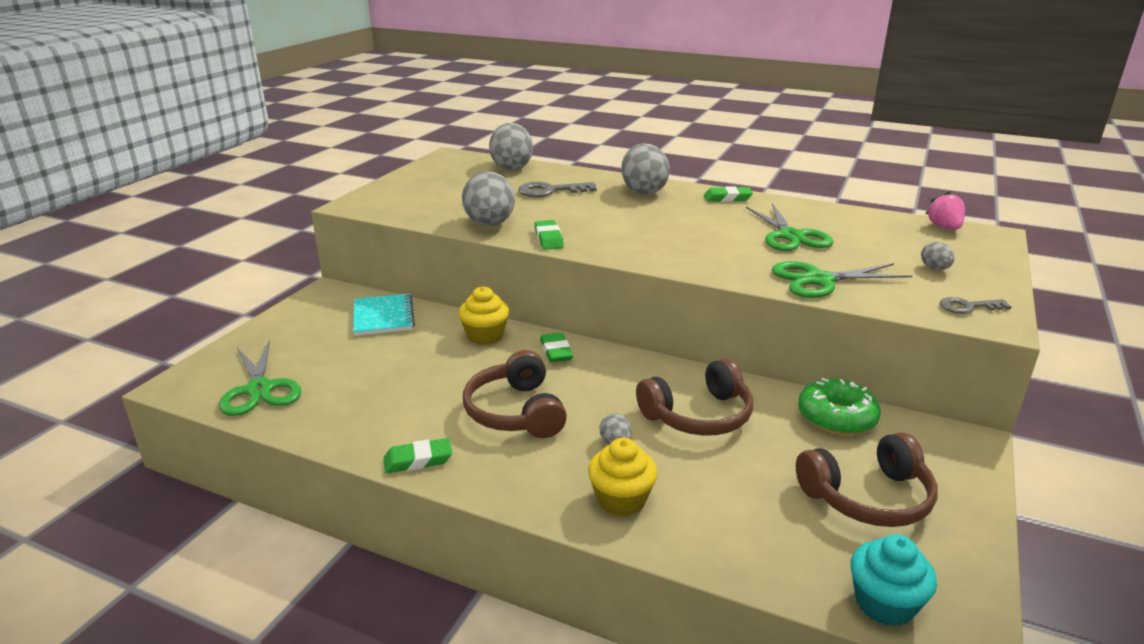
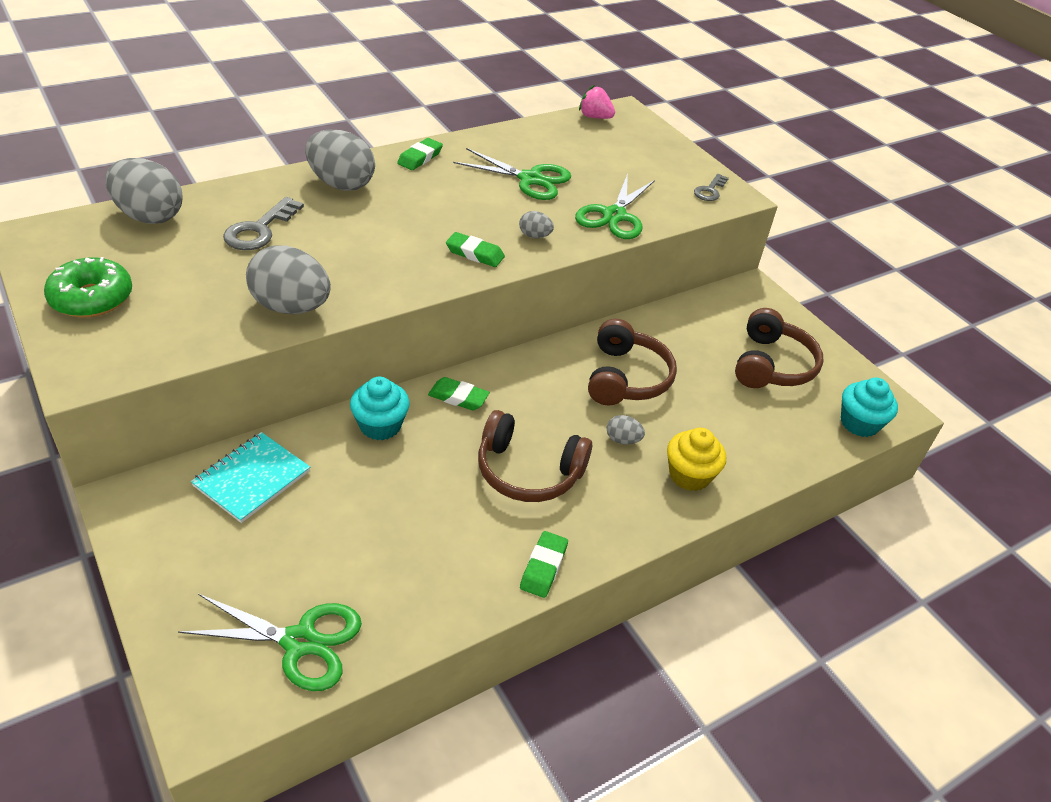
camera: 60 degrees left, 15 degrees up
(383, 317) = (252, 478): turquoise notebook -> turquoise notebook turned 75 degrees counterclockwise
(485, 336) = (380, 425): yellow cupcake -> turquoise cupcake
(548, 239) = (376, 291): green eraser -> green eraser (475, 253)
(836, 417) = (685, 320): green donut -> green donut (92, 298)
(934, 268) = (648, 164): grey egg -> grey egg (534, 236)

